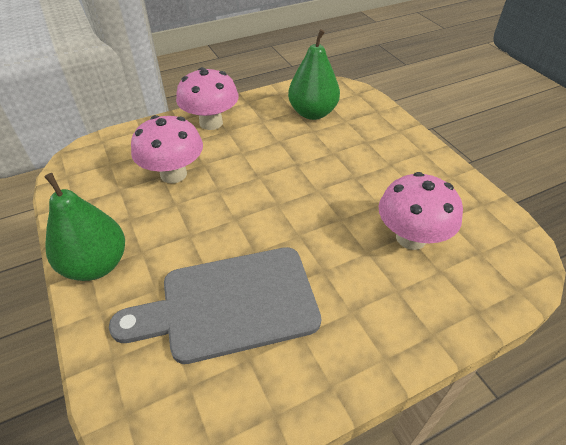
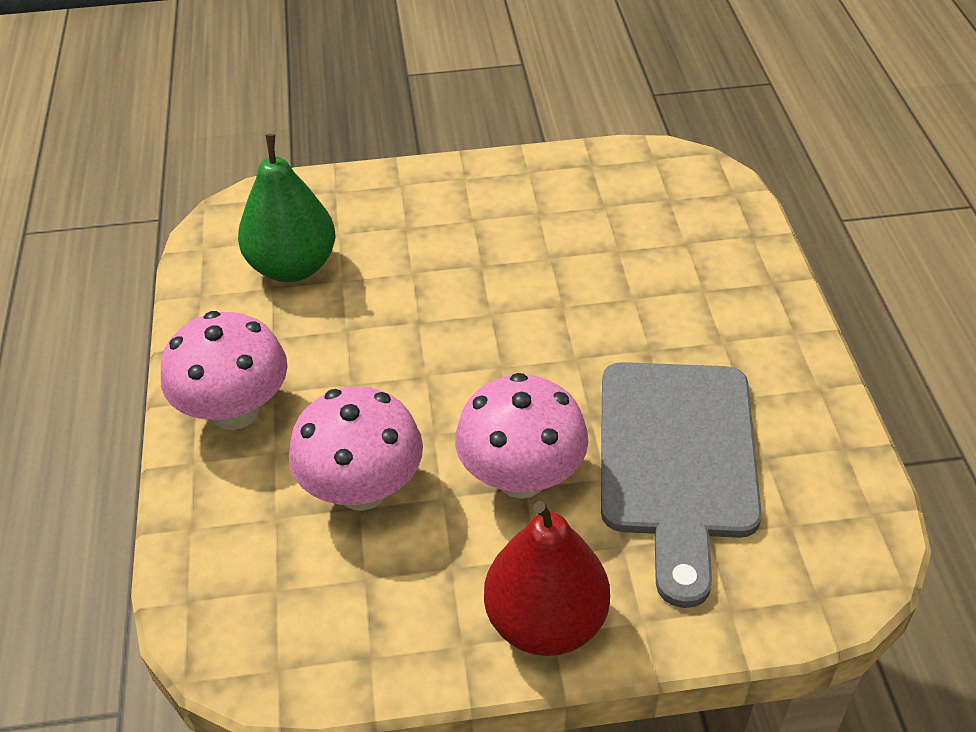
camera: 70 degrees left, 0 degrees up
(96, 265) = (545, 622): green pear -> red pear
(411, 238) = (624, 249): pink mushroom -> pink mushroom (521, 477)

